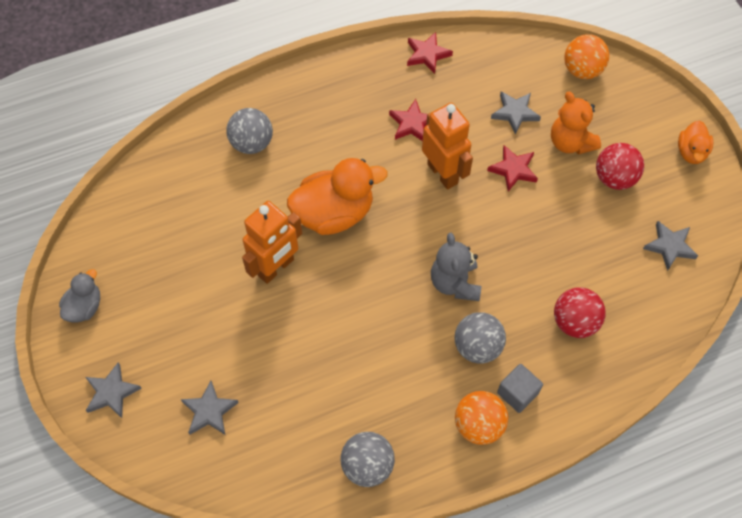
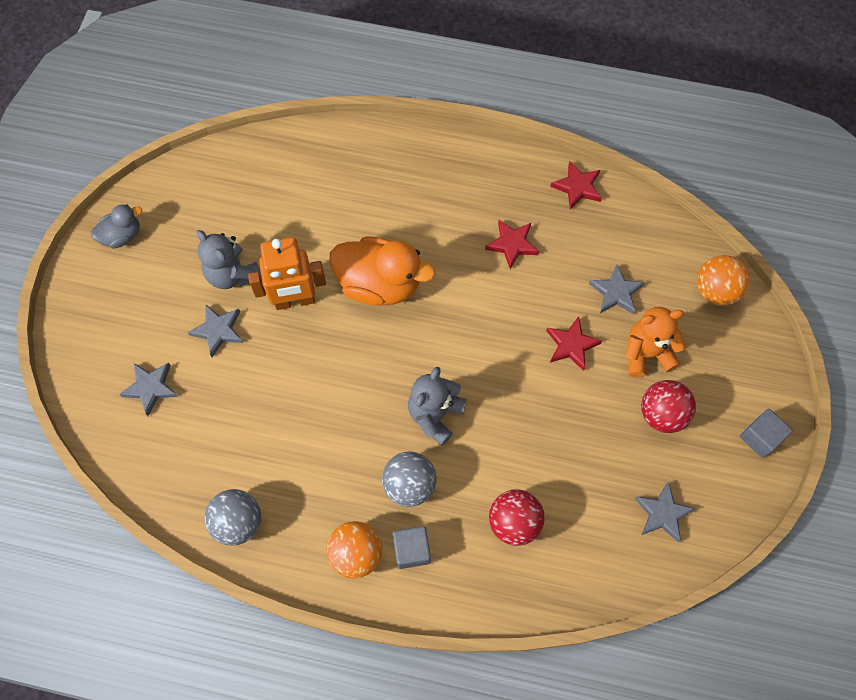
camera: 35 degrees right, 5 degrees up
(111, 392) = (90, 321): grey star -> grey star (218, 331)
(207, 279) = (232, 274): none -> grey teddy bear
(252, 143) = (358, 177): grey ball -> none
(443, 173) = (503, 308): orange robot -> none
(570, 142) = (647, 353): orange teddy bear -> orange teddy bear turned 75 degrees clockwise
(691, 152) = (760, 437): orange duck -> grey cube

